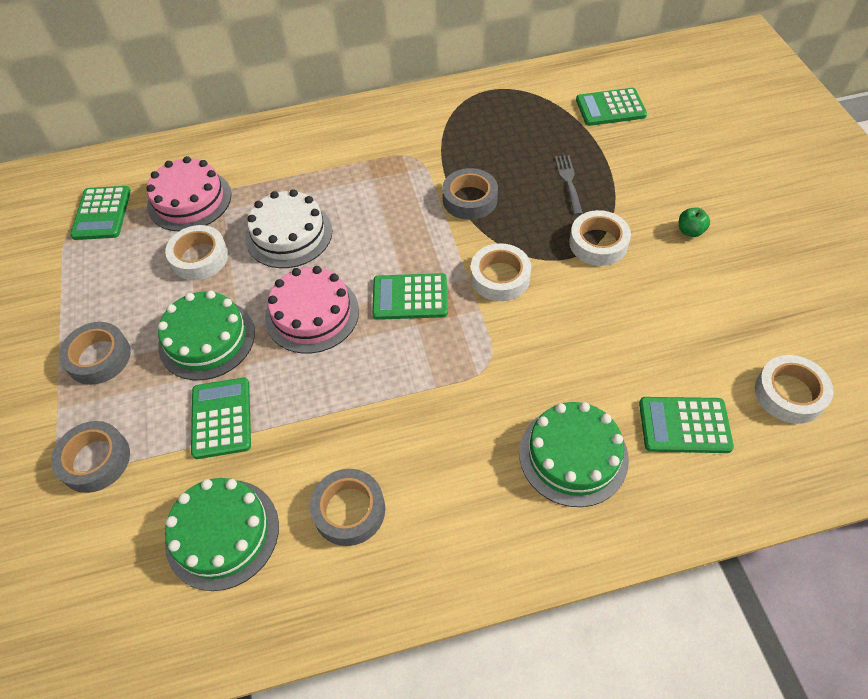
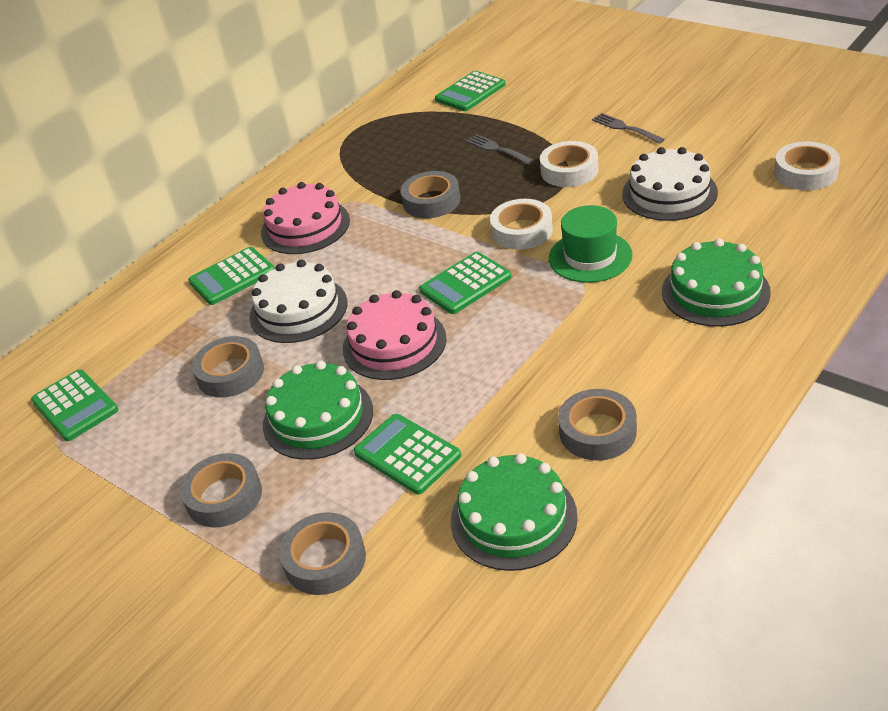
camera: 35 degrees left, 15 degrees down
(189, 200) = (161, 344): pink cake -> pink cake (305, 226)
(199, 257) = (230, 373): white tape -> grey tape
(520, 342) = (590, 257): none -> green hat
(649, 326) = (669, 193): none -> white cake
(684, 425) = (765, 229): green calculator -> green calculator (232, 277)
(690, 231) = (626, 128): green apple -> grey fork

